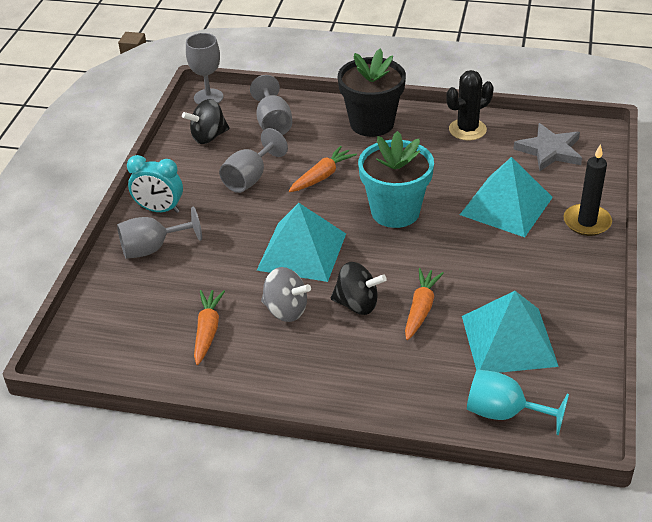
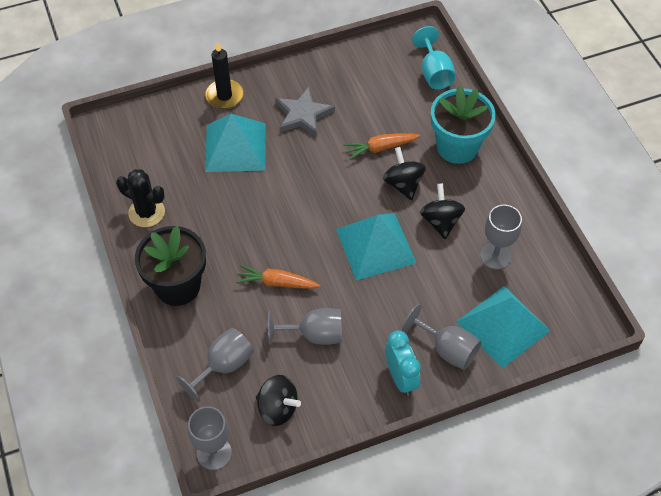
camera: 125 degrees left, 15 degrees up
(207, 331) = (495, 256): orange carrot -> grey goblet
(286, 310) = (440, 221): grey spinning top -> black spinning top
(395, 212) = (288, 210): turquoise flower pot -> turquoise flower pot (457, 147)
(508, 340) = (374, 93): turquoise pyramid -> turquoise pyramid (503, 326)
(550, 151) = (145, 147): grey star -> grey star (303, 115)

